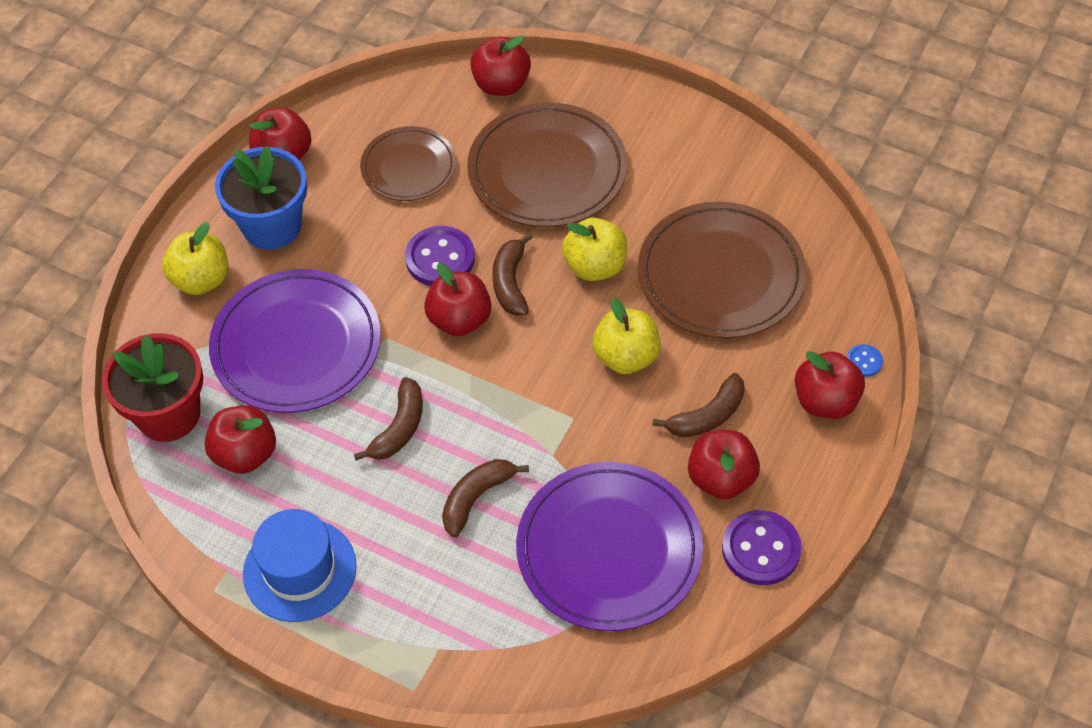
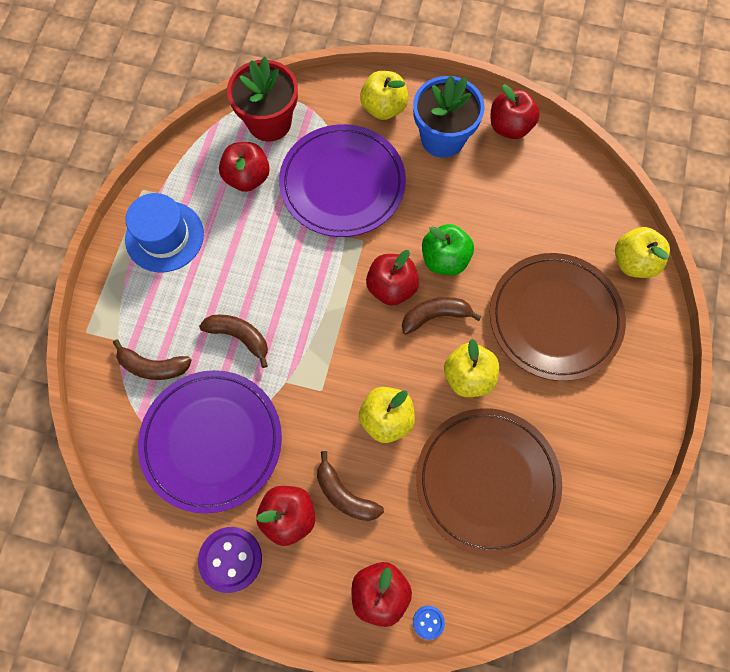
camera: 75 degrees right, 15 degrees up
(399, 428) = (288, 270): brown banana -> brown banana (153, 366)
(408, 167) = (525, 215): brown plate -> none
(440, 258) = (444, 259): purple button -> green apple
(501, 85) = (633, 262): red apple -> yellow apple

